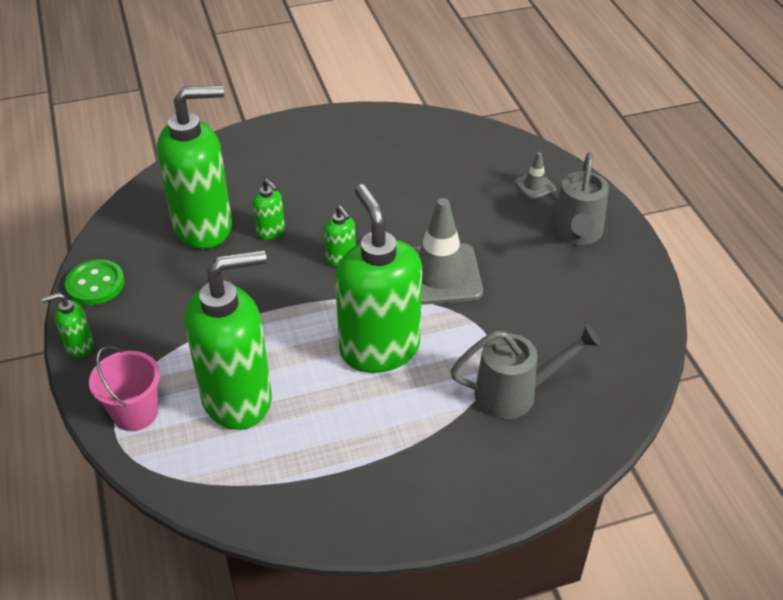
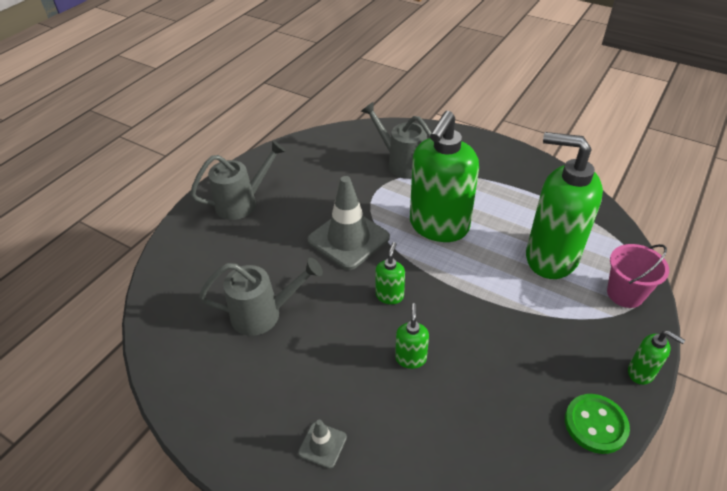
camera: 130 degrees left, 0 degrees up
(204, 227) = (457, 409): green soap dispenser -> none
(412, 182) = (263, 314): none -> grey watering can
(534, 186) = (205, 246): grey traffic cone -> grey traffic cone (322, 445)

